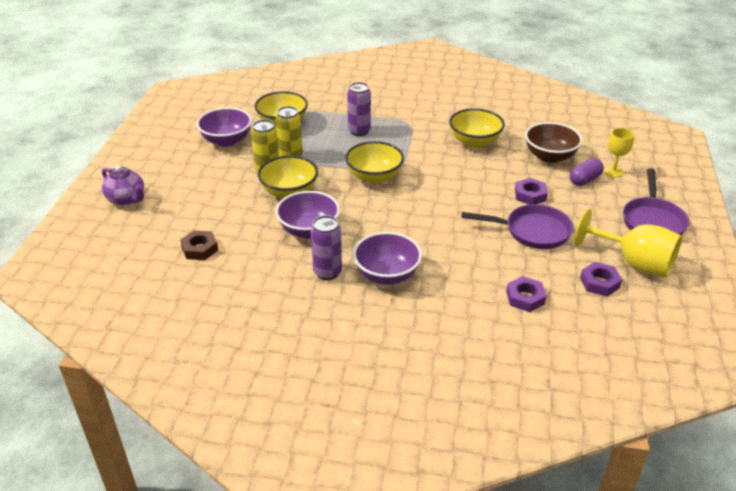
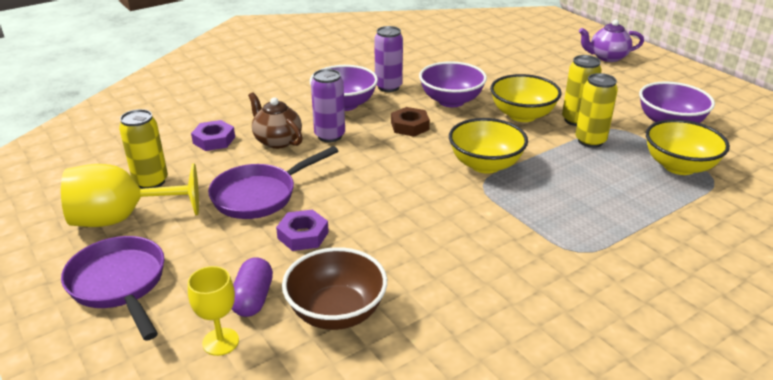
camera: 135 degrees right, 5 degrees down
(200, 249) = (494, 60): brown nut -> brown nut (410, 126)
(359, 131) = (599, 204): purple can -> purple can (330, 136)
(474, 142) = (460, 274): yellow bowl -> none
(478, 269) = (277, 141): none -> brown teapot
(599, 283) = (151, 182): purple nut -> yellow can

